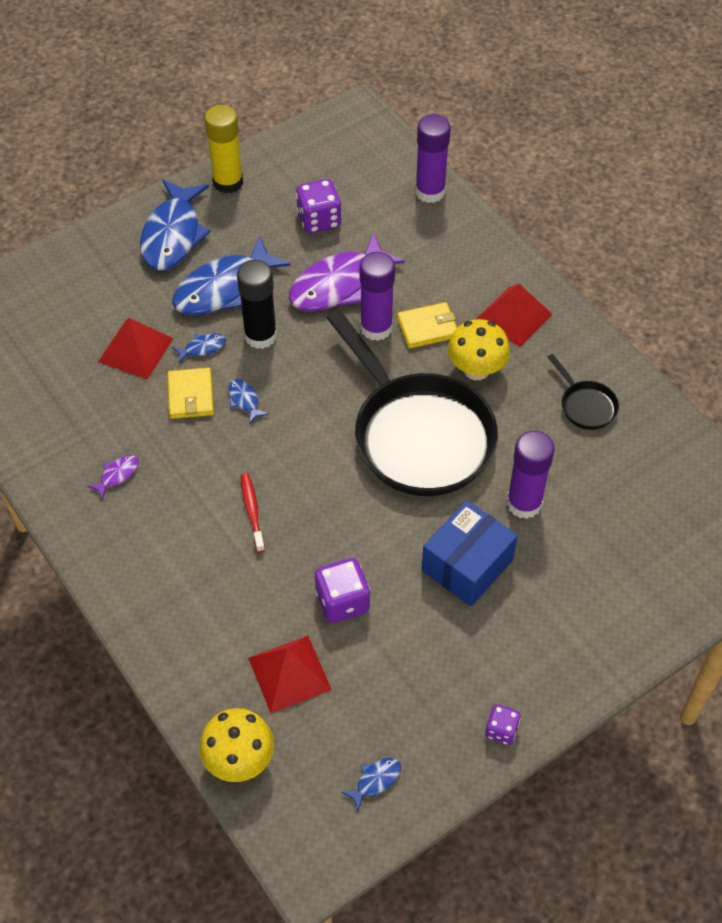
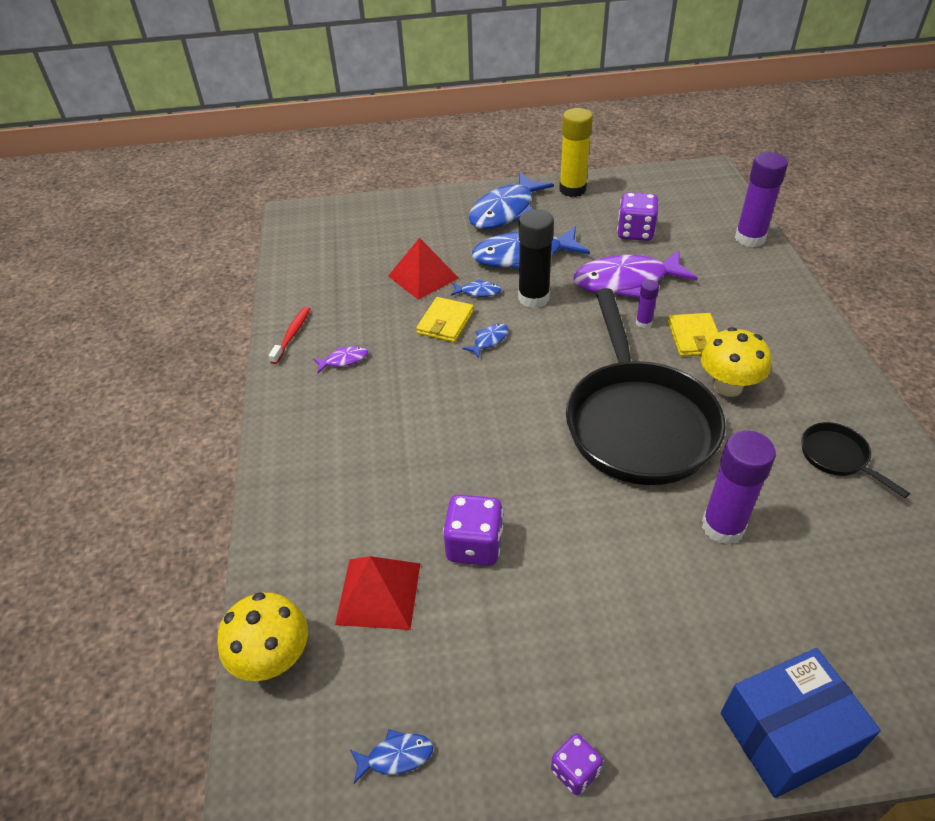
camera: 30 degrees right, 10 degrees down
(244, 400) = (489, 340): blue fish -> blue fish turned 45 degrees clockwise
(252, 511) = (439, 430): red toothbrush -> red toothbrush (292, 335)
(376, 328) = (643, 323): purple glue stick -> purple glue stick, size x0.50
(427, 327) = (694, 337): yellow wallet -> yellow wallet turned 75 degrees clockwise
(467, 565) = (627, 564): blue box -> blue box (786, 735)
(514, 316) = (790, 354): red pyramid -> none
(585, 405) = (837, 457): black pan -> black pan turned 150 degrees clockwise

